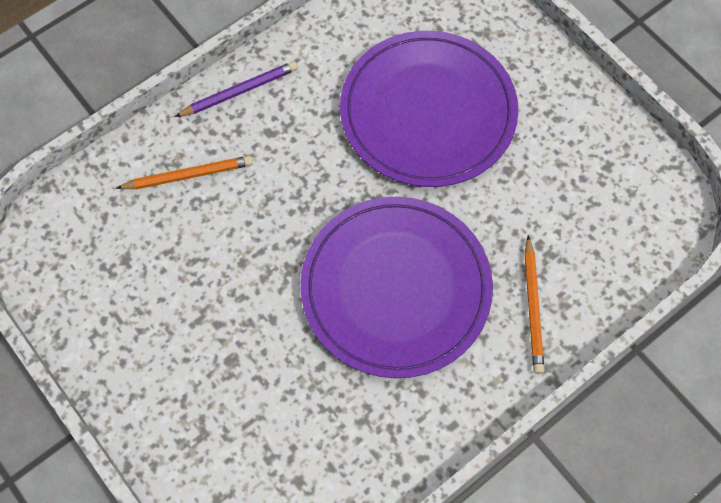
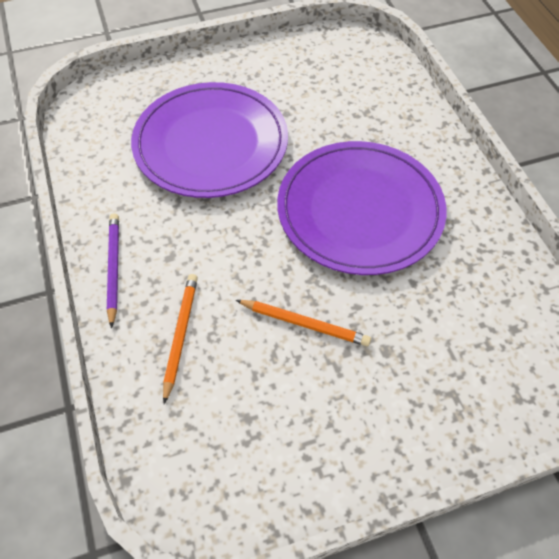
camera: 70 degrees left, 10 degrees down
(533, 307) = (405, 134): orange pencil -> orange pencil (304, 324)

